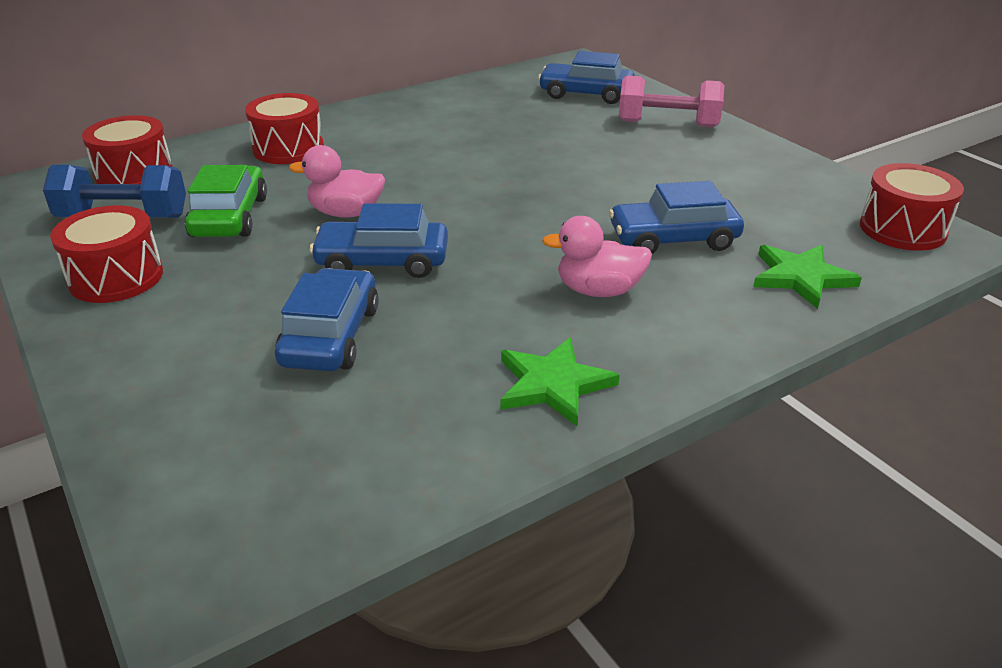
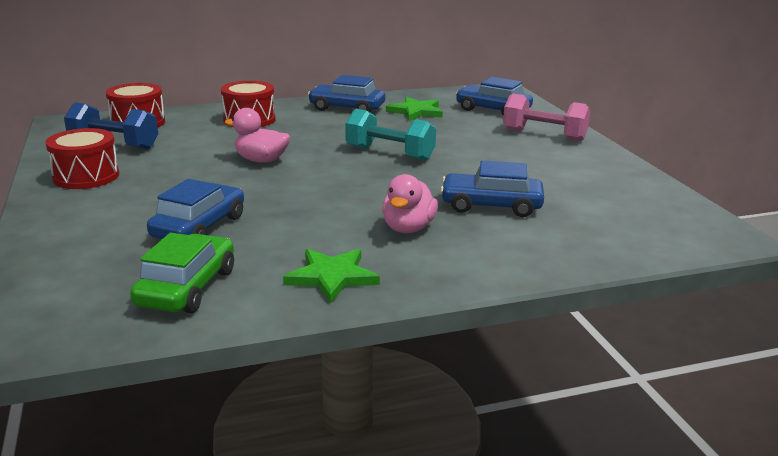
camera: 15 degrees right, 10 degrees down
(229, 217) = (182, 153): green car -> green car (187, 287)
(382, 262) = (265, 191): blue car -> blue car (347, 108)
(504, 178) = (390, 153): none -> turquoise dumbbell
(598, 290) = (408, 228): pink duck -> pink duck turned 90 degrees counterclockwise
(801, 277) = (576, 242): green star -> green star (416, 111)
(902, 229) = (689, 224): red drum -> none

